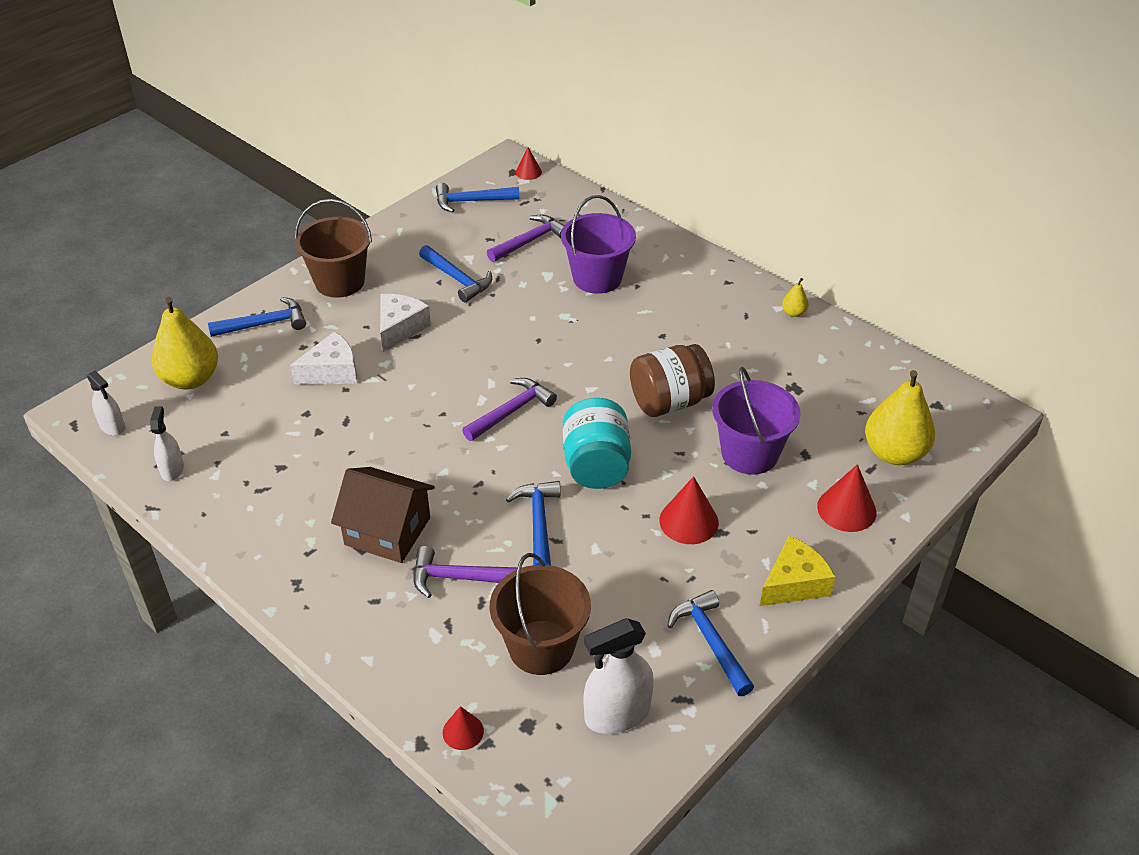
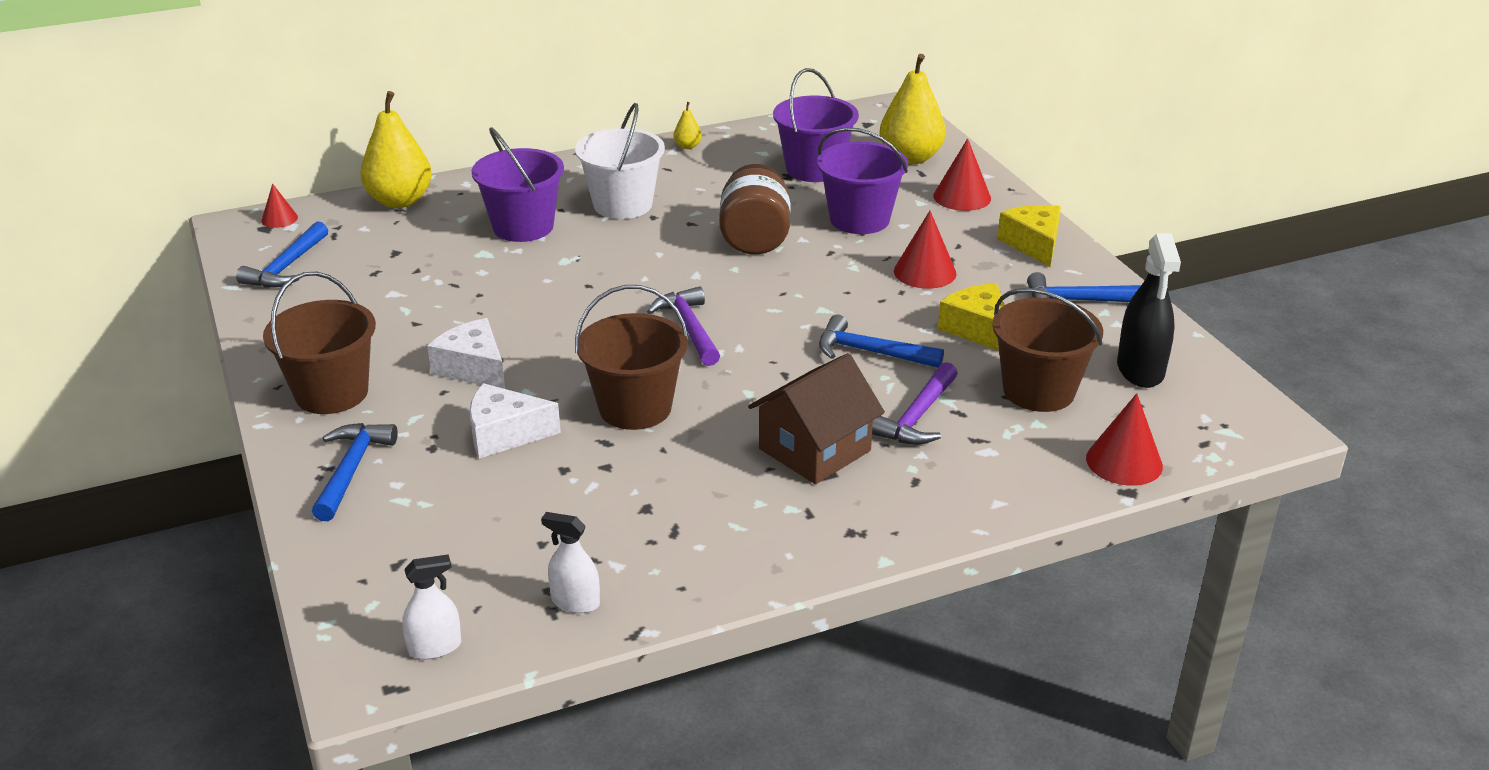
camera: 65 degrees left, 10 degrees down
(190, 379) = (402, 555): yellow pear -> yellow pear (400, 201)
(332, 372) = (504, 434): white cheese -> white cheese turned 90 degrees counterclockwise
(393, 420) = (635, 408): none -> brown bucket
(457, 279) = (425, 310): blue hammer -> none
(463, 731) = (1124, 462): red cone -> red cone, size x1.66
(529, 241) = (411, 249): purple hammer -> none
(596, 465) = (812, 300): turquoise jar -> none
(616, 581) = (978, 329): none -> yellow cheese
(617, 714) = (1140, 370): white spray bottle -> black spray bottle
(668, 313) = (622, 205): none -> white bucket
(817, 398) = (814, 169): none -> purple bucket

